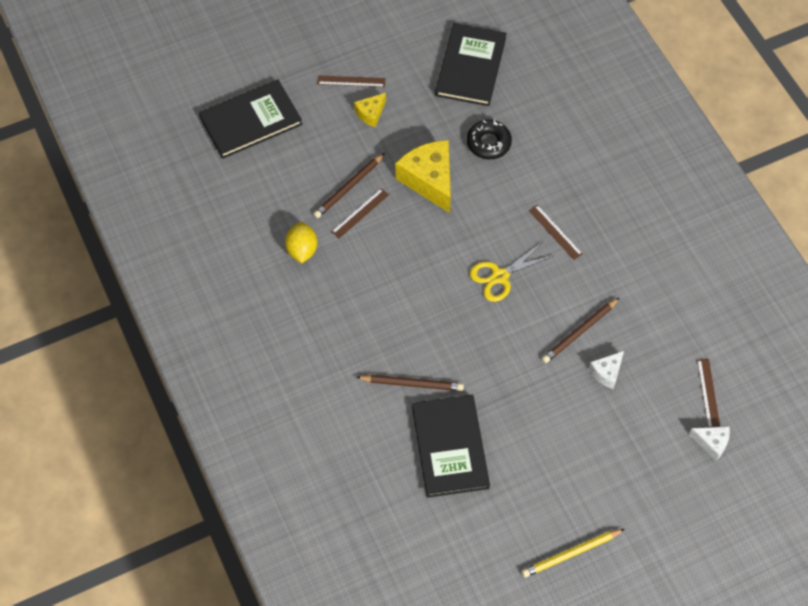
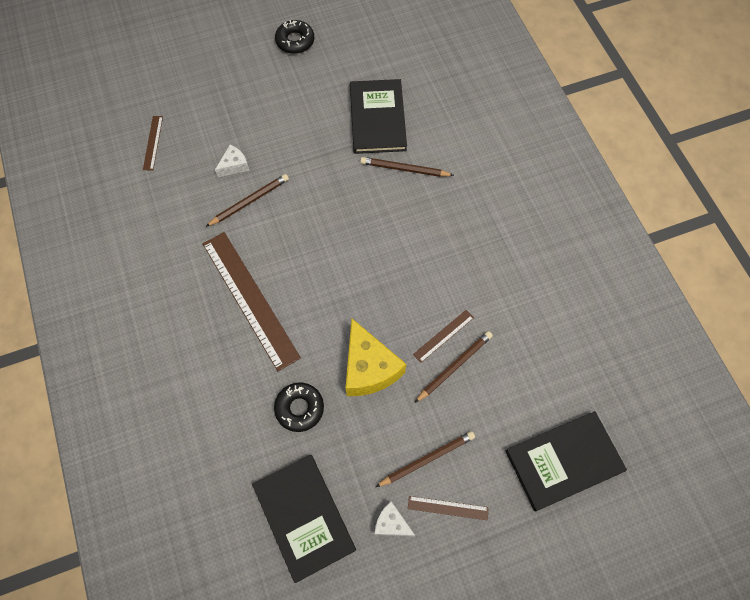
camera: 175 degrees left, 5 degrees up
(302, 250) = (502, 300): yellow lemon -> none
(370, 113) = (427, 459): yellow cheese -> brown pencil
(470, 66) = (304, 517): black book -> black book turned 45 degrees counterclockwise
(500, 276) = (312, 258): yellow scissors -> none
(555, 232) = (250, 299): brown ruler -> brown ruler, size x2.26
(571, 554) = (295, 41): yellow pencil -> black donut
(712, 443) = (163, 106): white cheese -> white cheese (391, 523)

